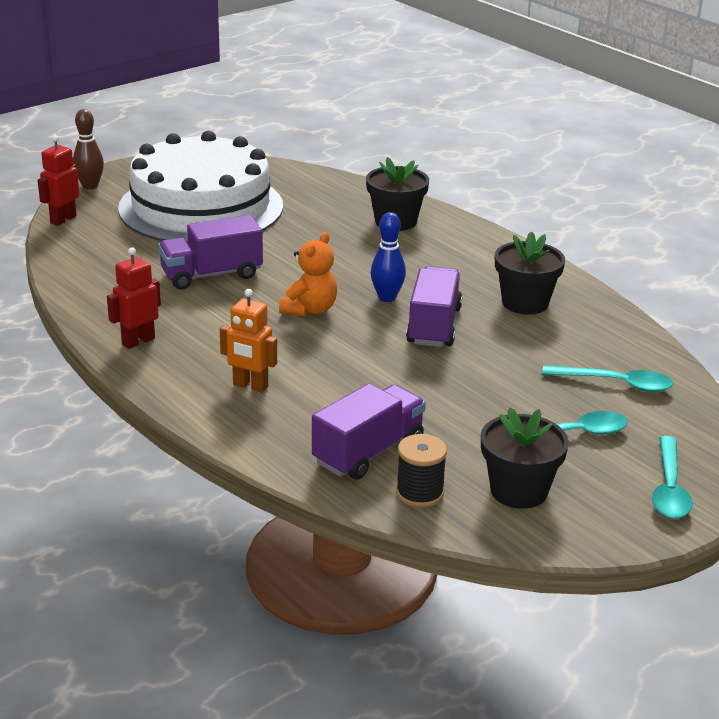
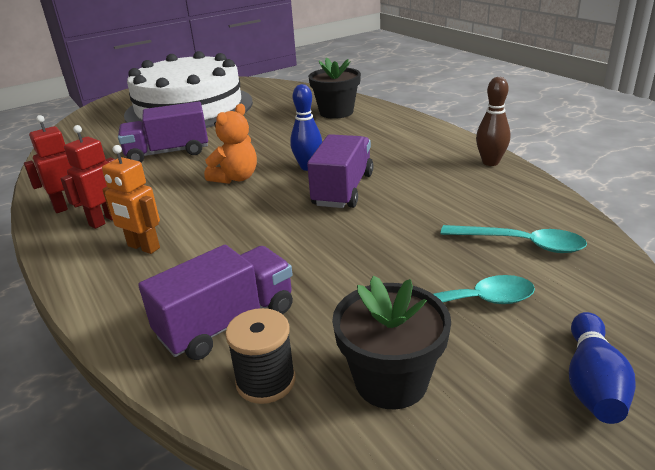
camera: 10 degrees right, 0 degrees up
(63, 219) = (82, 119): red robot -> red robot (105, 220)
(90, 186) = (118, 98): brown bowling pin -> brown bowling pin (490, 162)
(525, 303) = (434, 169): black flower pot -> none
(669, 489) = (592, 382): turquoise spoon -> blue bowling pin

